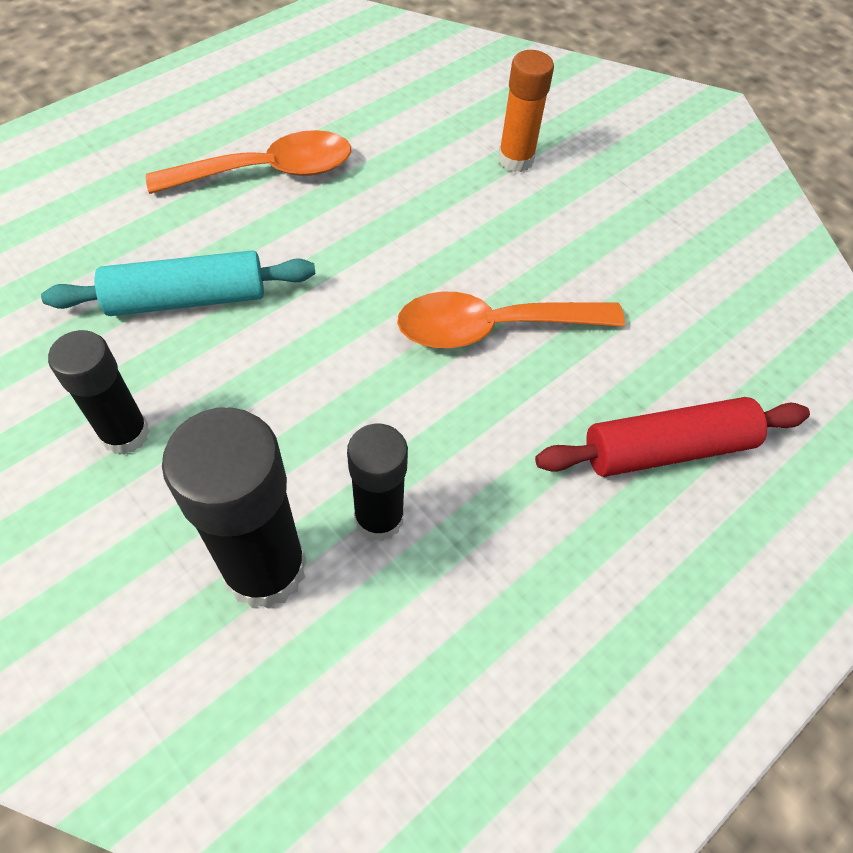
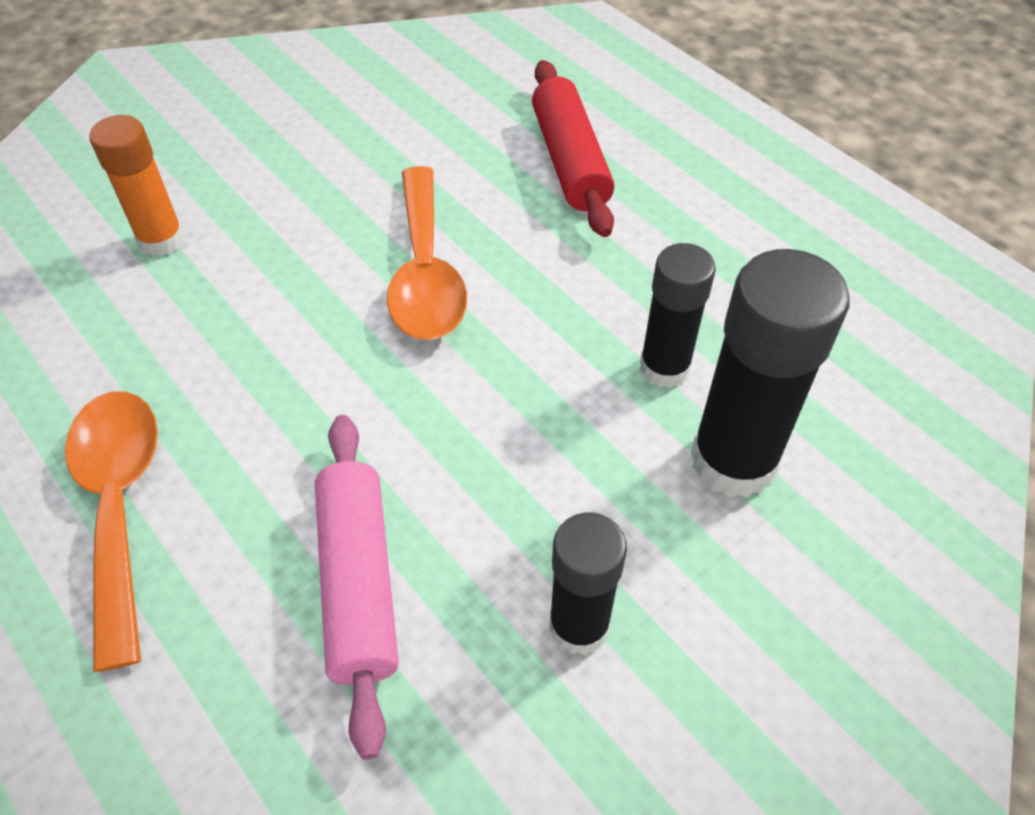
camera: 85 degrees left, 5 degrees down
(187, 299) = (359, 583): turquoise rolling pin -> pink rolling pin

